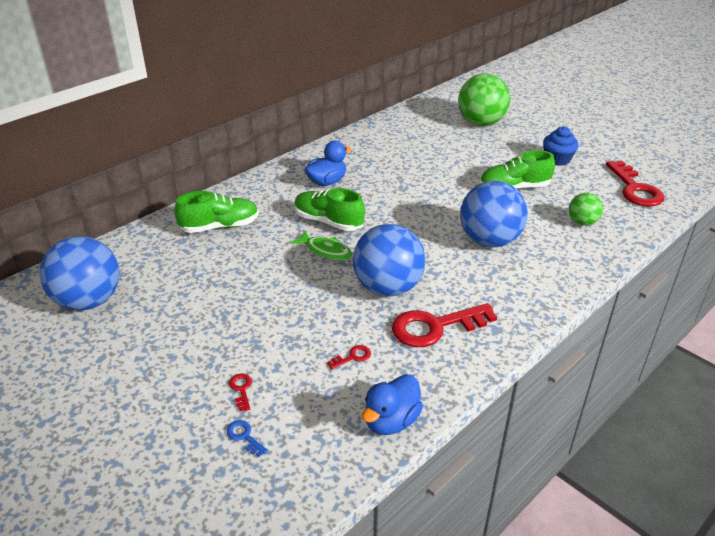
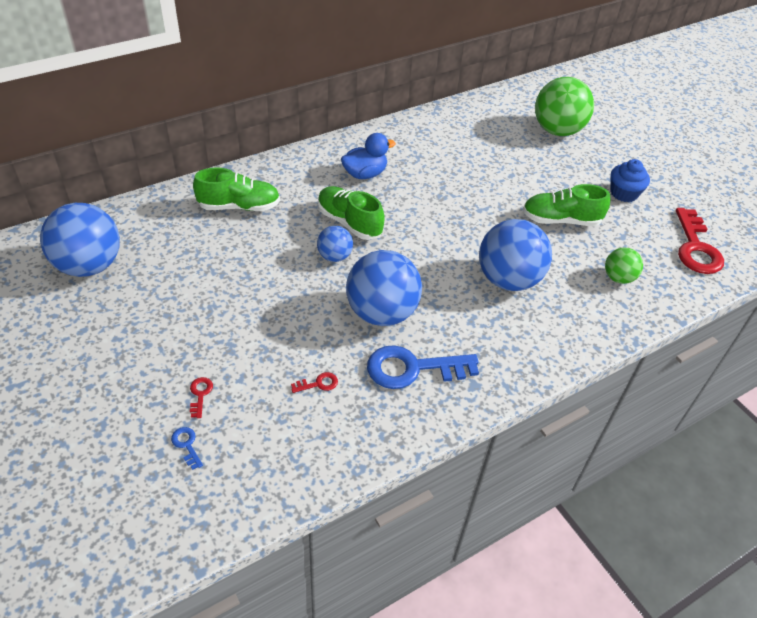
camera: 10 degrees right, 10 degrees up
(325, 251) = (334, 256): green fish -> blue ball
(391, 421) = (330, 462): blue duck -> none
(435, 327) = (413, 368): red key -> blue key

